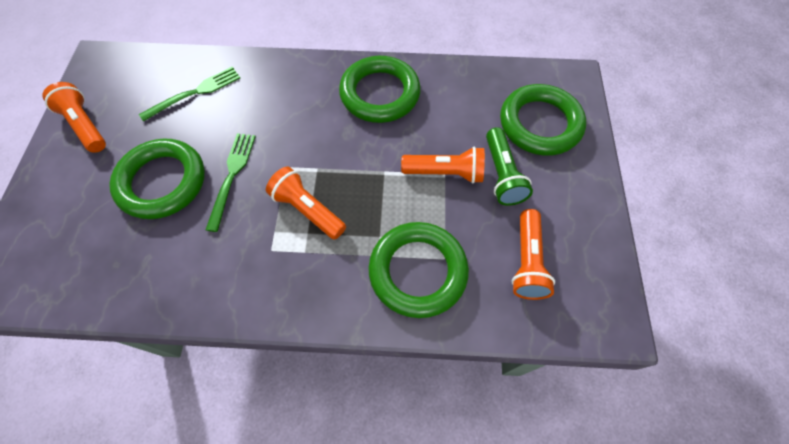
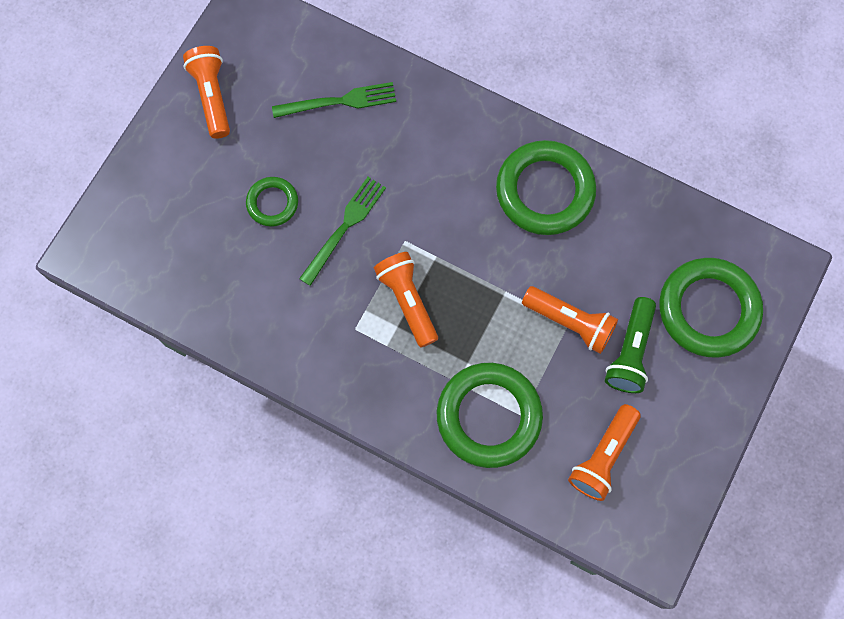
camera: 25 degrees right, 10 degrees up
(162, 182) = (272, 203): green ring -> green ring, size x0.53

